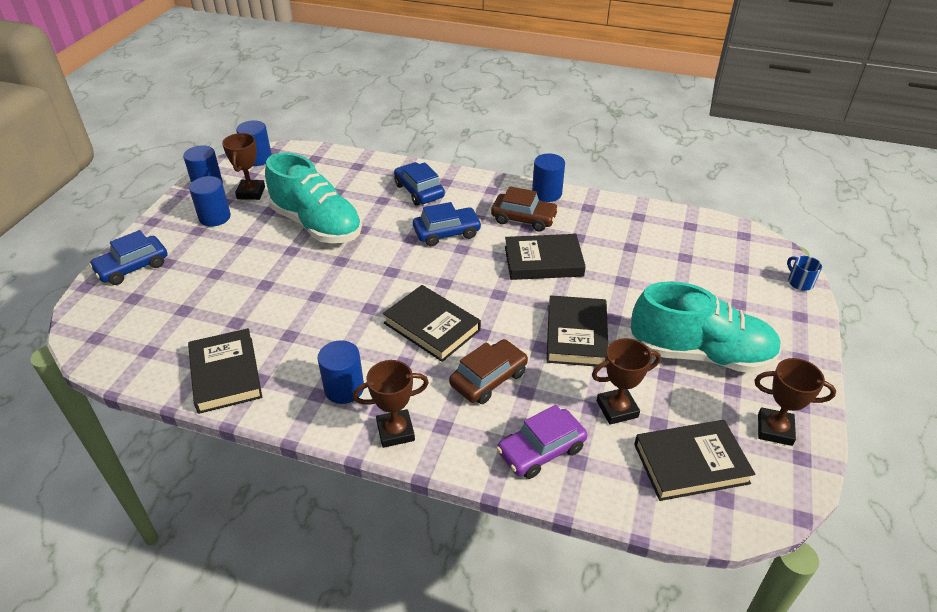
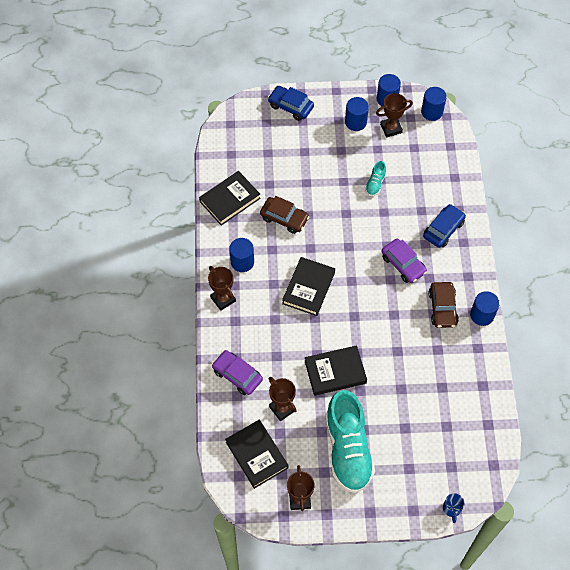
camera: 70 degrees right, 20 degrees up
(317, 225) = (375, 184): turquoise shoe -> turquoise shoe, size x0.42
(447, 233) = (403, 264): blue car -> purple car
(488, 378) = (279, 333): brown car -> brown car (284, 218)
(543, 261) = (399, 334): black book -> none
(799, 282) = (452, 509): blue mug -> blue mug turned 135 degrees clockwise

